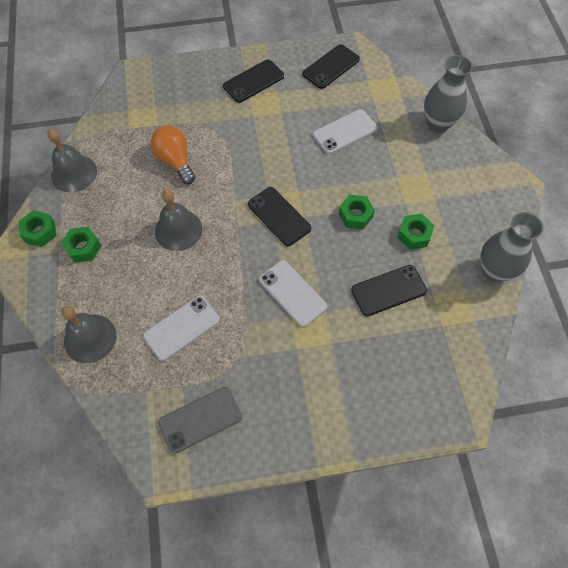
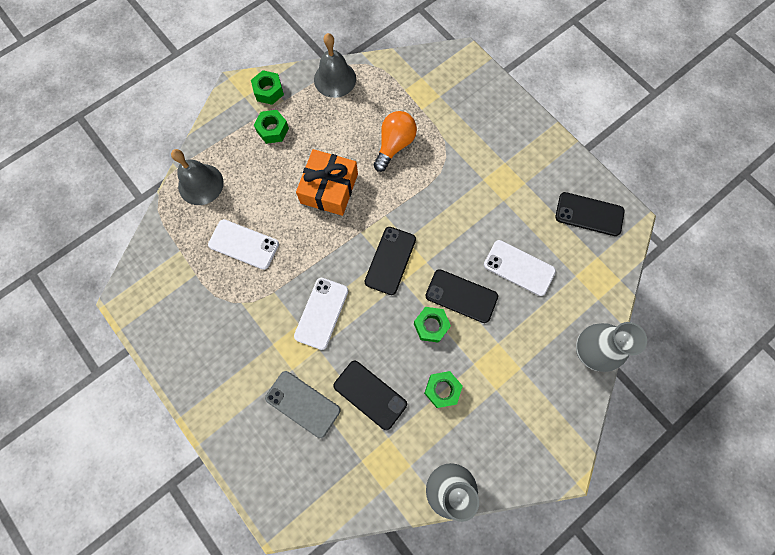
camera: 60 degrees right, 10 degrees up
(178, 230) = (329, 188): grey bell -> orange gift
(200, 419) = (176, 303): grey phone -> grey phone (303, 404)
(253, 81) = (522, 156): black phone -> black phone (461, 296)

